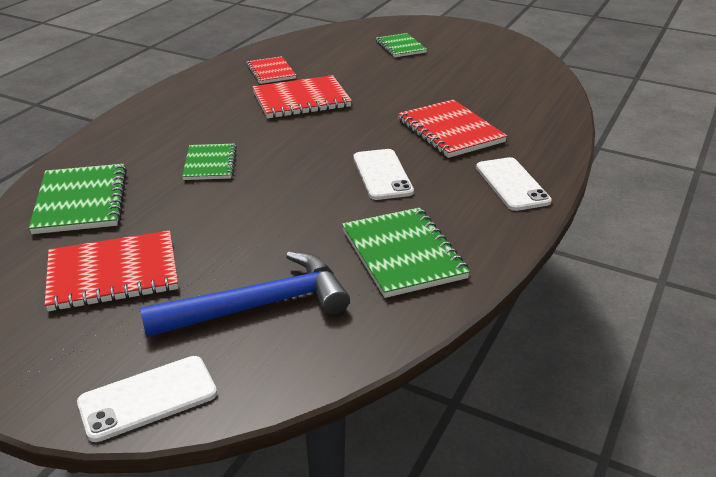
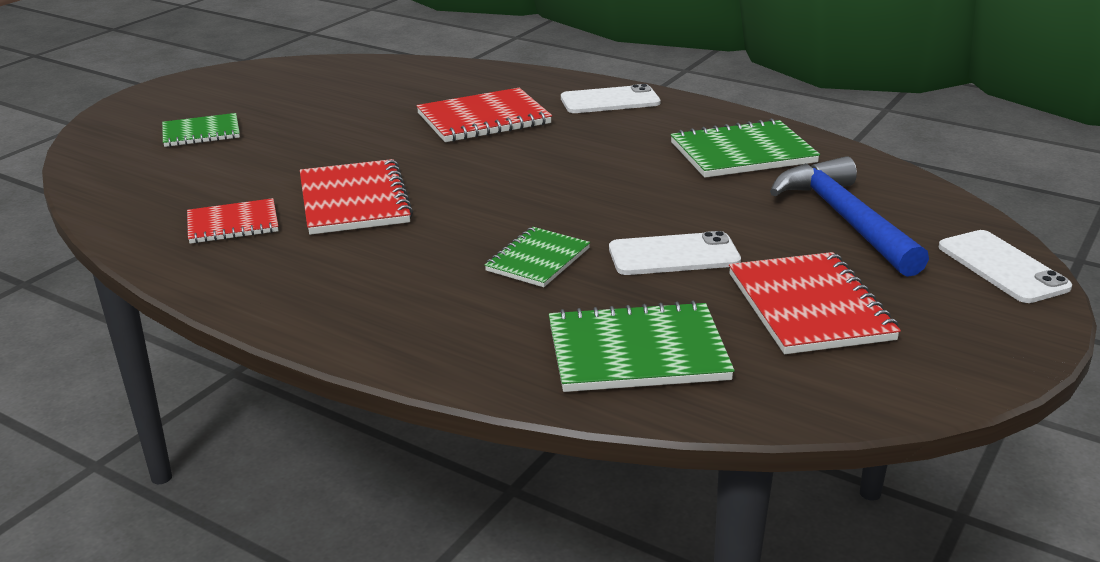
camera: 85 degrees left, 5 degrees down
(210, 164) = (538, 260): green notebook -> green notebook turned 60 degrees counterclockwise
(382, 175) = (583, 157): white phone -> white phone (674, 255)

